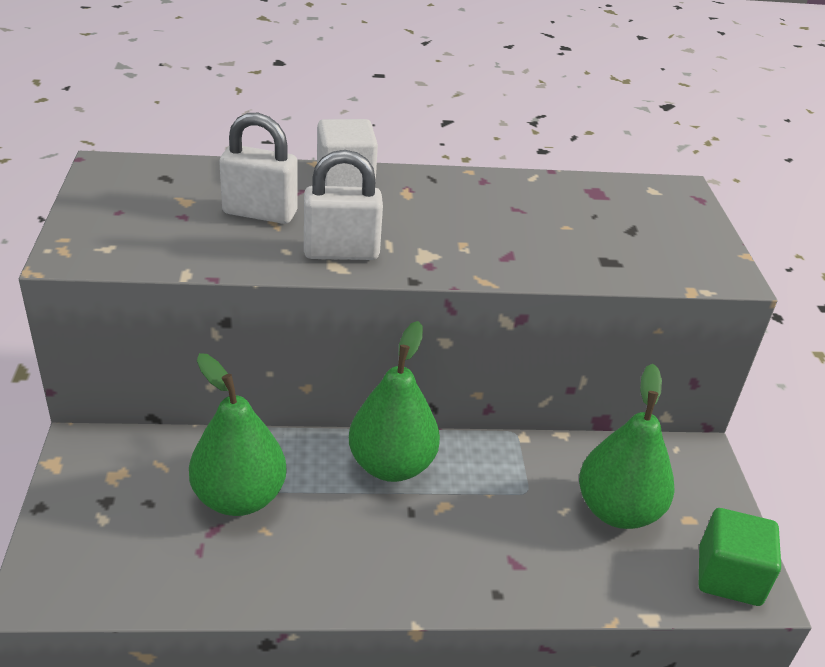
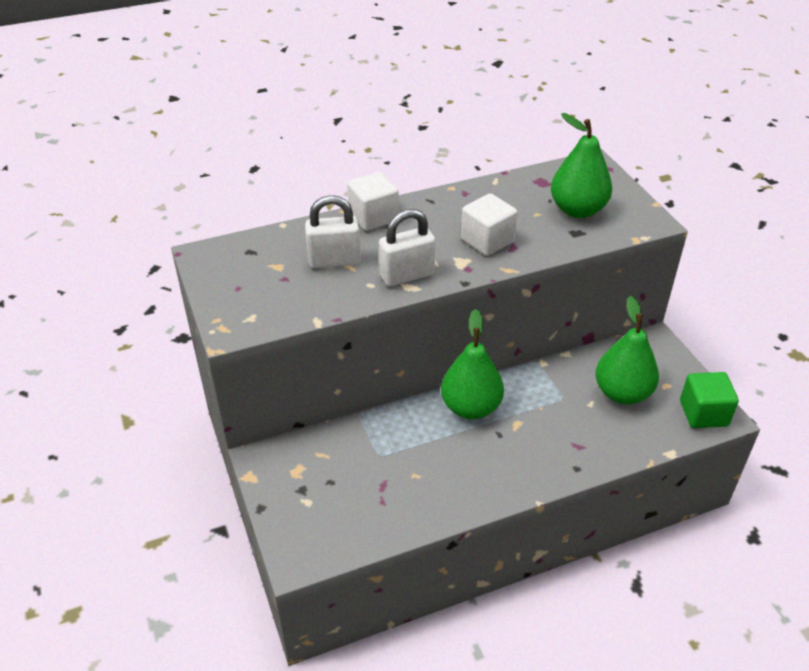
camera: 15 degrees left, 5 degrees up
(239, 497) = (387, 459): green pear -> green pear (577, 210)
(477, 240) = (487, 241): none -> white cube

